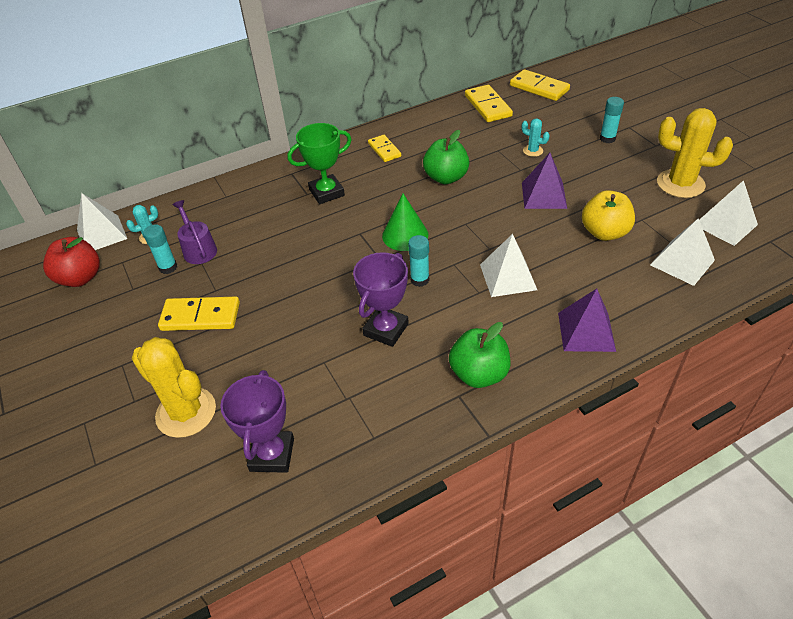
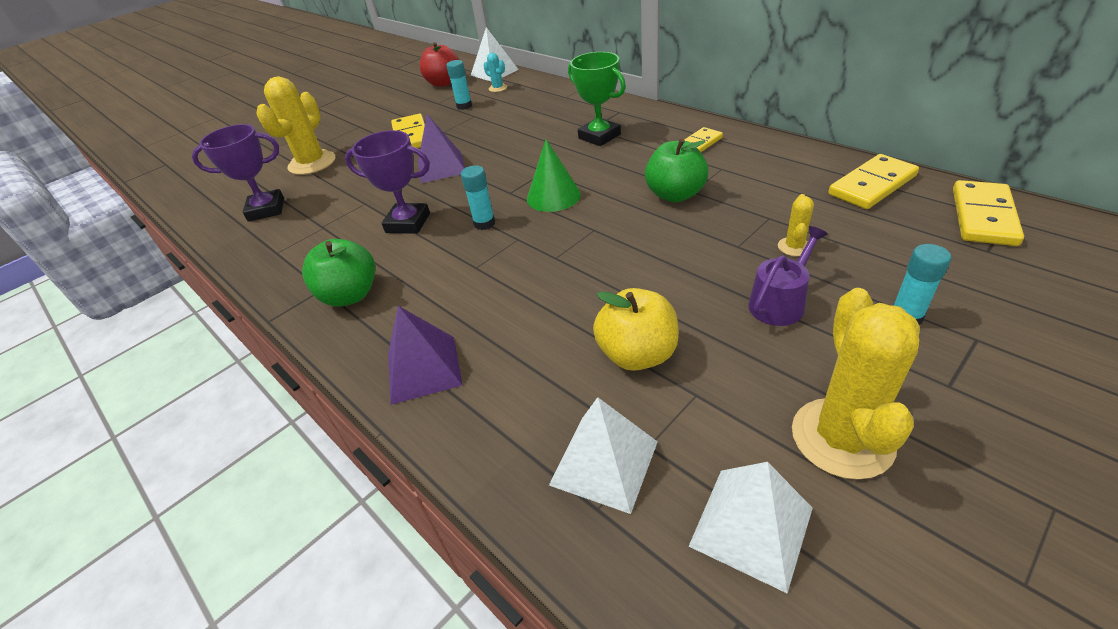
camera: 75 degrees right, 5 degrees down
(198, 249) = (490, 109): purple watering can -> purple watering can (779, 303)
(508, 277) = (508, 282): white pyramid -> none
(533, 151) = (794, 247): turquoise cactus -> yellow cactus
(544, 195) = (691, 278): purple pyramid -> purple pyramid (441, 167)

